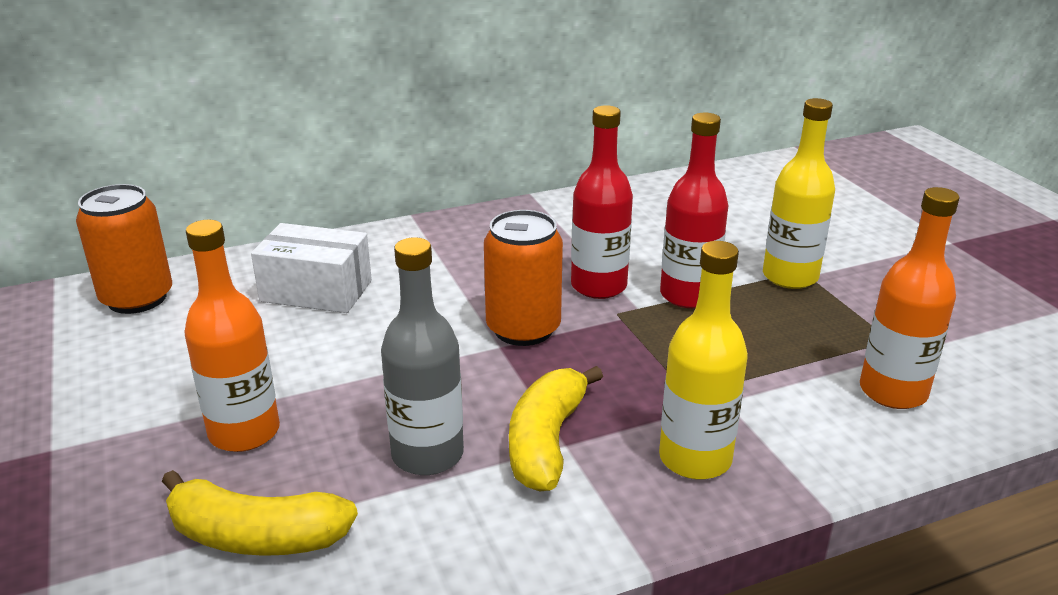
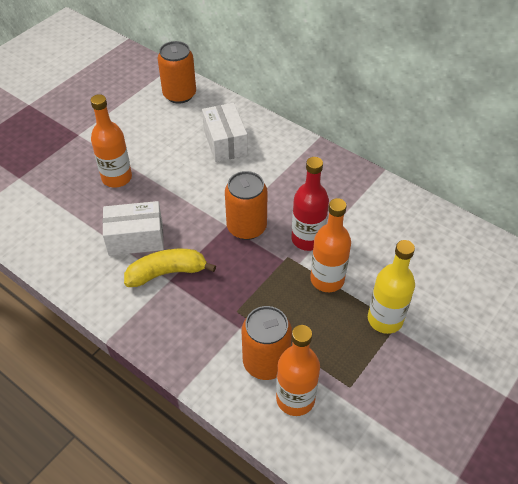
camera: 60 degrees right, 20 degrees up
(256, 536) = (65, 214): yellow banana -> none
(427, 455) = (136, 238): grey bottle -> white box
(688, 295) = (327, 279): red bottle -> orange bottle
(695, 459) = (187, 330): yellow bottle -> none
(810, 397) = (266, 362): none -> orange can

